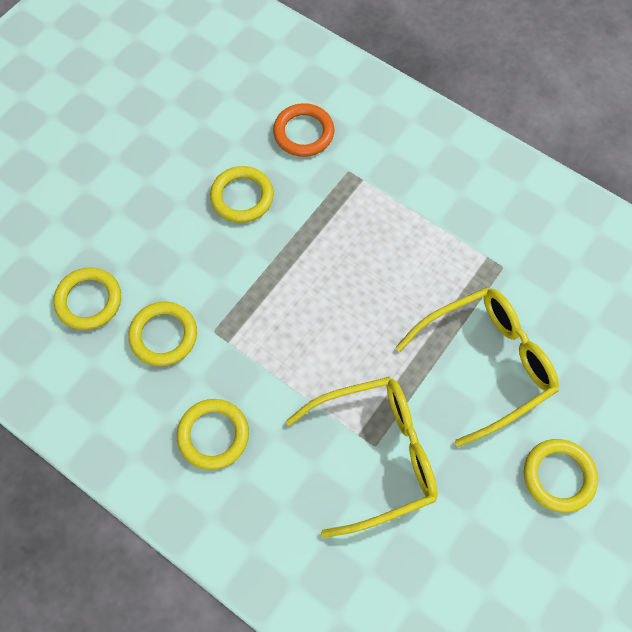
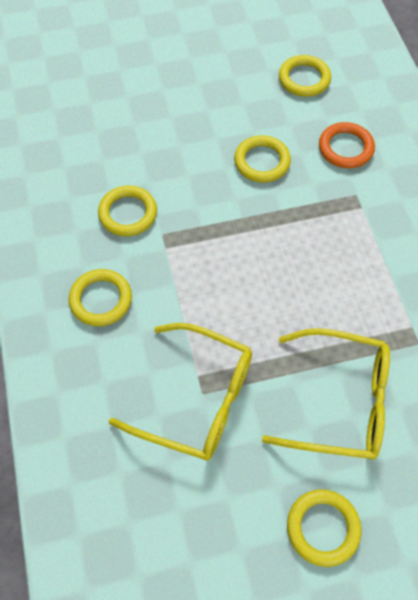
camera: 40 degrees right, 5 degrees down
(89, 300) = (102, 159): yellow ring -> yellow ring (304, 79)

